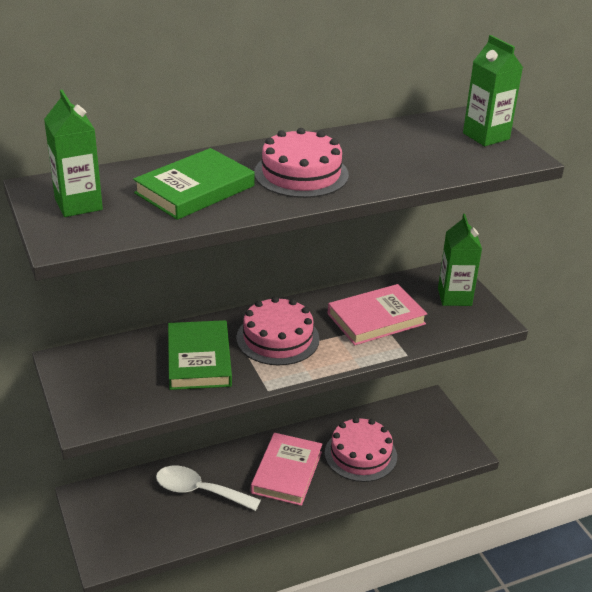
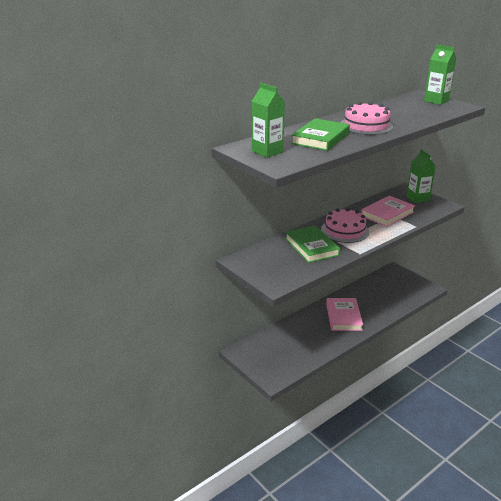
camera: 15 degrees left, 5 degrees down
(199, 491) = (302, 335): white spoon -> none
(360, 454) = (376, 300): pink cake -> none

